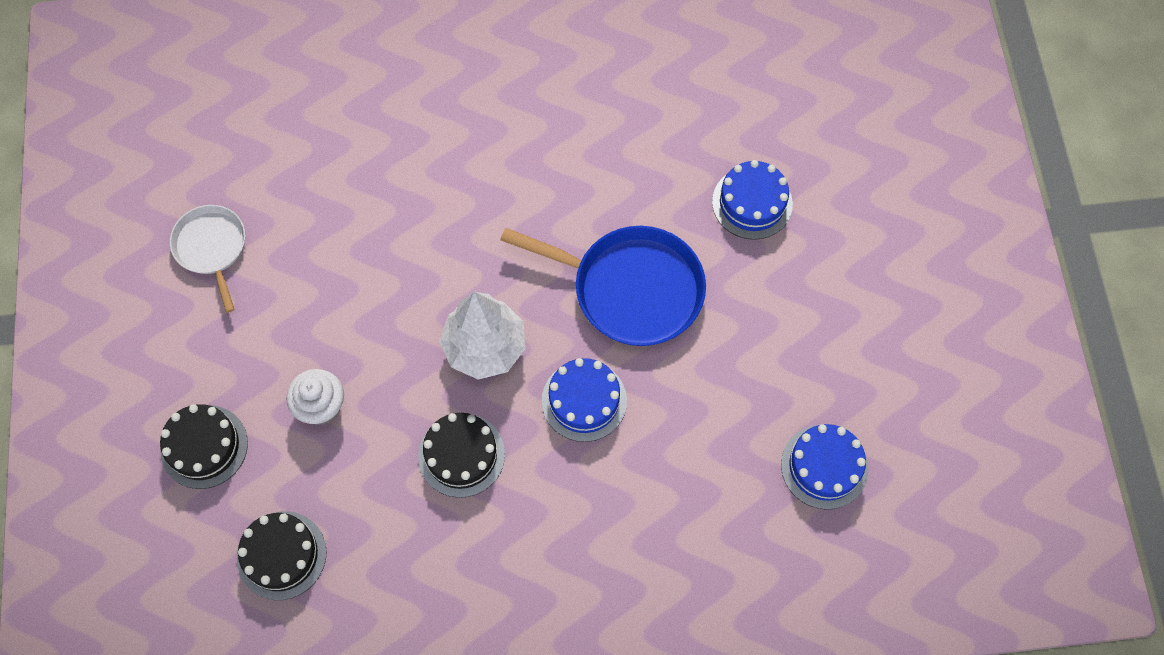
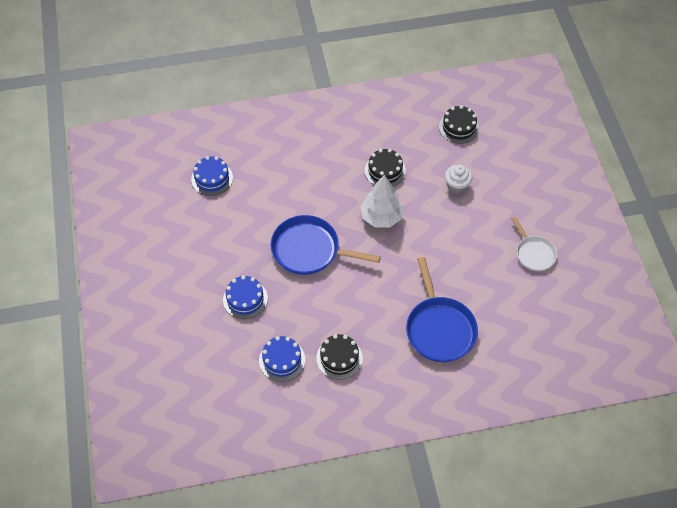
camera: 175 degrees right, 10 degrees down
(204, 446) = (507, 165): black cake -> black cake (339, 358)
(417, 124) = (439, 329): none -> blue pan
(584, 400) = (329, 197): blue cake -> blue cake (282, 360)

